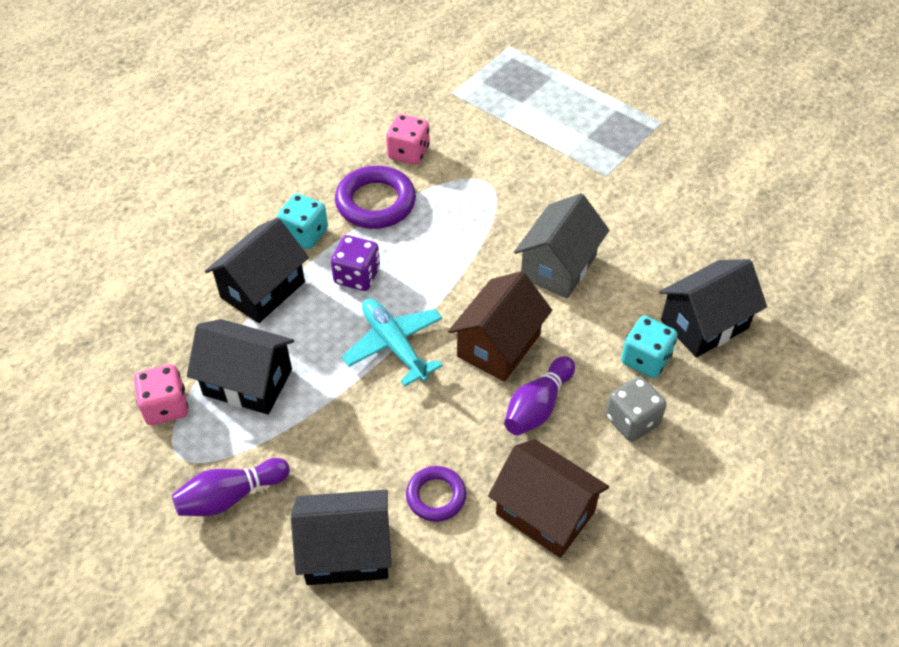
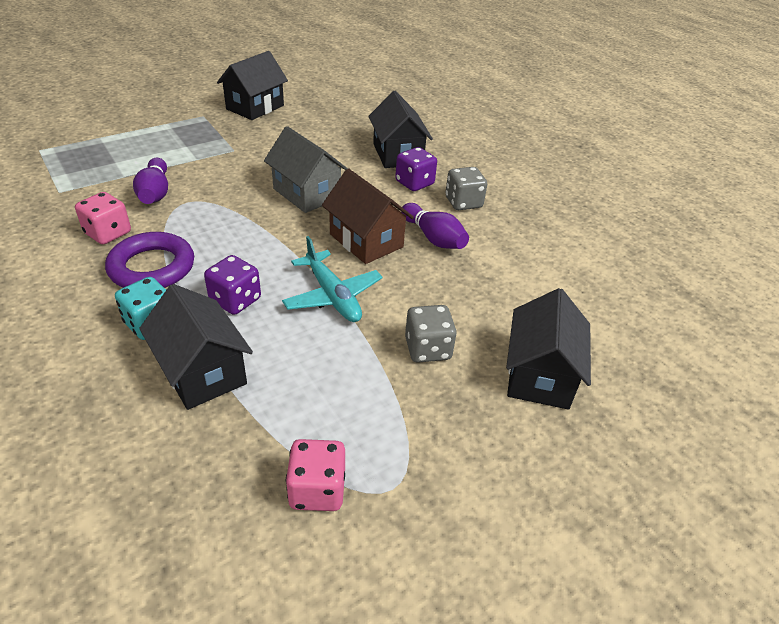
camera: 75 degrees left, 10 degrees down
(230, 496) = (458, 450): purple bowling pin -> purple bowling pin (155, 193)
(248, 382) = (320, 408): black house -> black house (255, 107)
(349, 444) = (427, 349): none -> grey dice
(394, 345) = (332, 296): turquoise plane -> turquoise plane turned 105 degrees counterclockwise
(436, 496) = (498, 309): purple ring -> none
(545, 513) = (528, 259): brown house -> none
(645, 359) = (414, 183): turquoise dice -> purple dice

